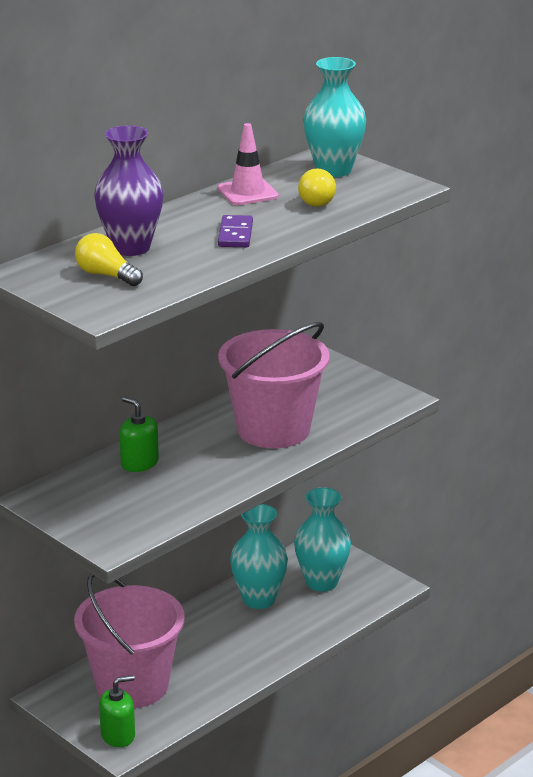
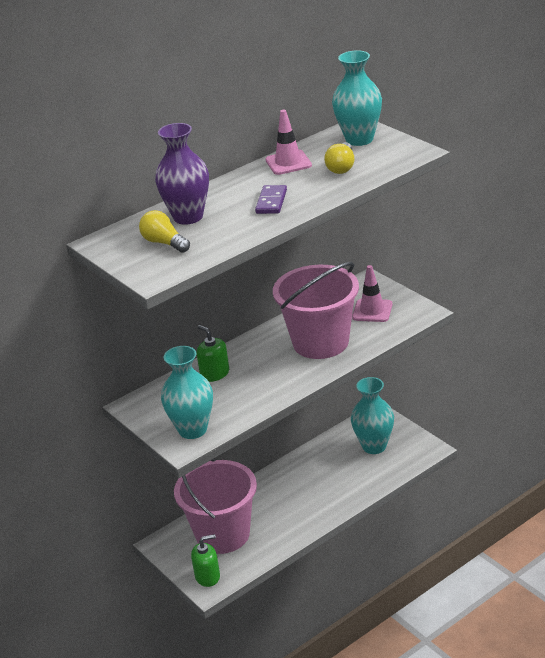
camera: 10 degrees right, 5 degrees up
(259, 599) = (325, 461): turquoise vase -> turquoise vase (192, 430)
(335, 395) = (372, 311): none -> pink traffic cone

